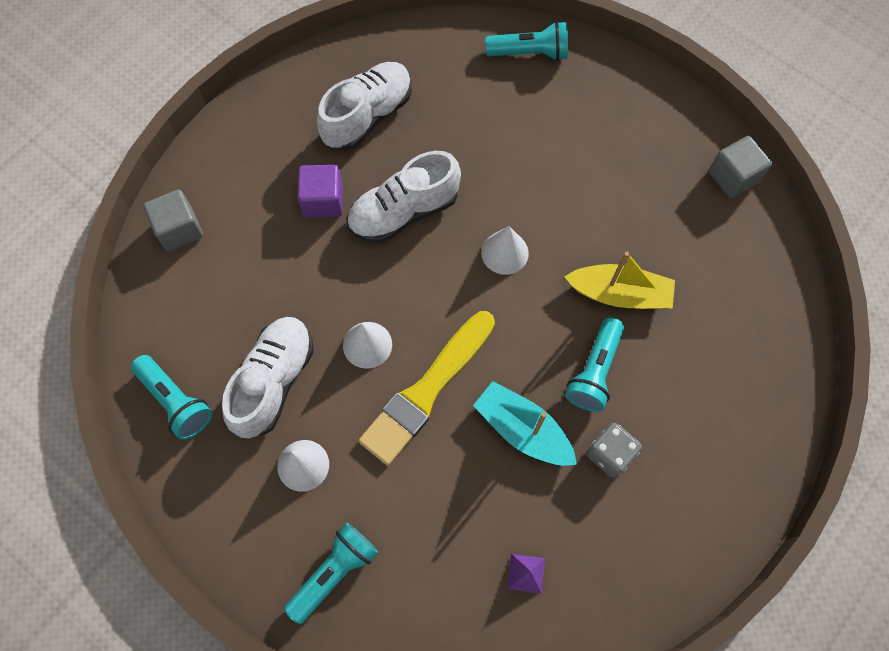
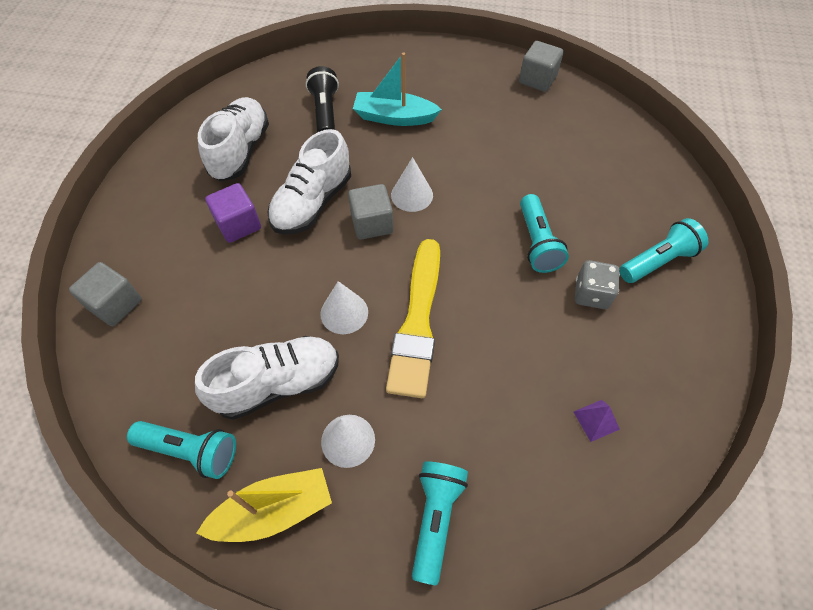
camera: 30 degrees left, 10 degrees down
(274, 381) = (278, 384): white shoe -> white shoe turned 75 degrees clockwise
(446, 264) = (372, 223): none -> grey cube
(476, 109) = (325, 112): none -> black flashlight
(523, 430) = (514, 311): turquoise boat -> turquoise boat (394, 117)
(529, 53) = (342, 64): turquoise flashlight -> turquoise flashlight (657, 261)
(619, 294) = (516, 183): yellow boat -> yellow boat (273, 511)

